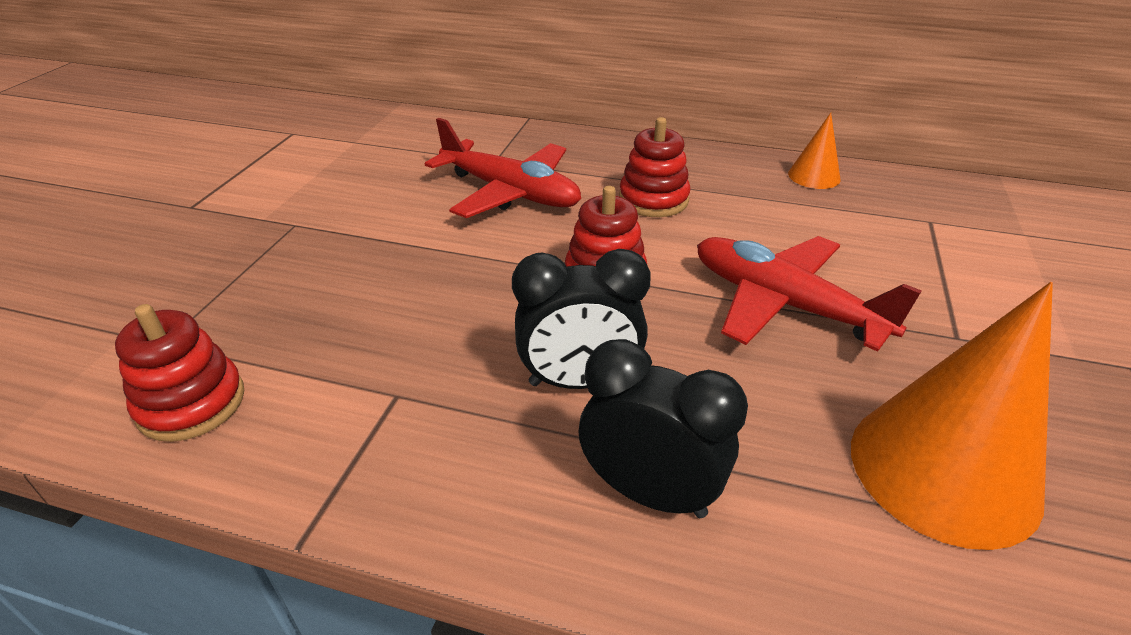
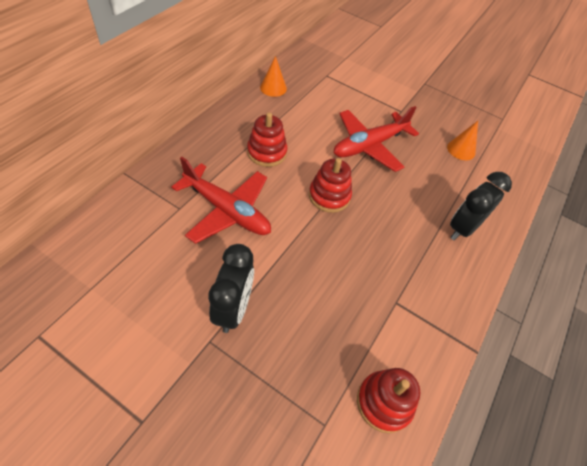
camera: 80 degrees left, 15 degrees up
(510, 192) = (227, 211): red plane -> red plane turned 75 degrees clockwise
(579, 381) = (401, 230): black clock -> black clock (233, 309)
(943, 469) = (461, 150): orange cone -> orange cone, size x0.48

